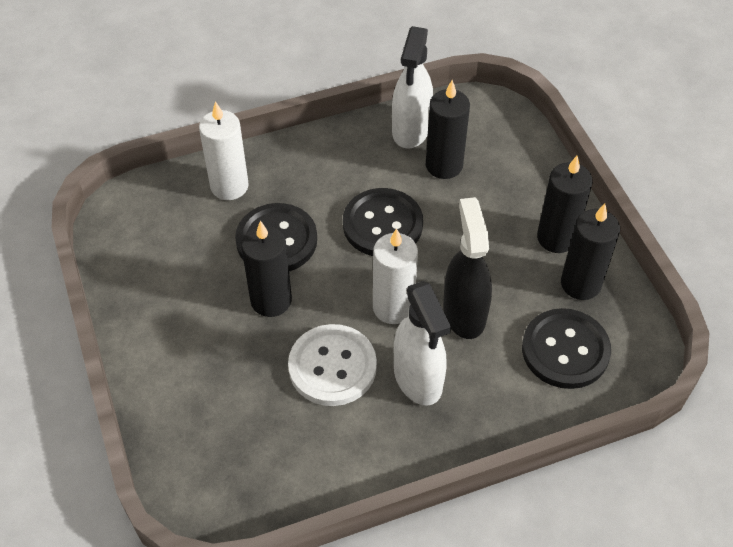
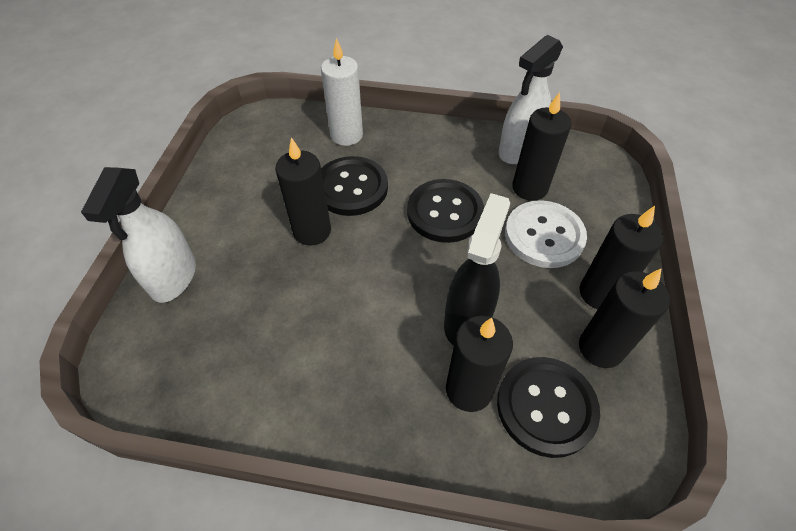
camera: 30 degrees right, 0 degrees up
(332, 366) = (319, 309): white button -> white button (544, 235)
(393, 307) = (406, 284): white candle -> none
(418, 378) = (384, 359): white spray bottle -> white spray bottle (174, 277)
(500, 367) = (469, 389): none -> black candle

